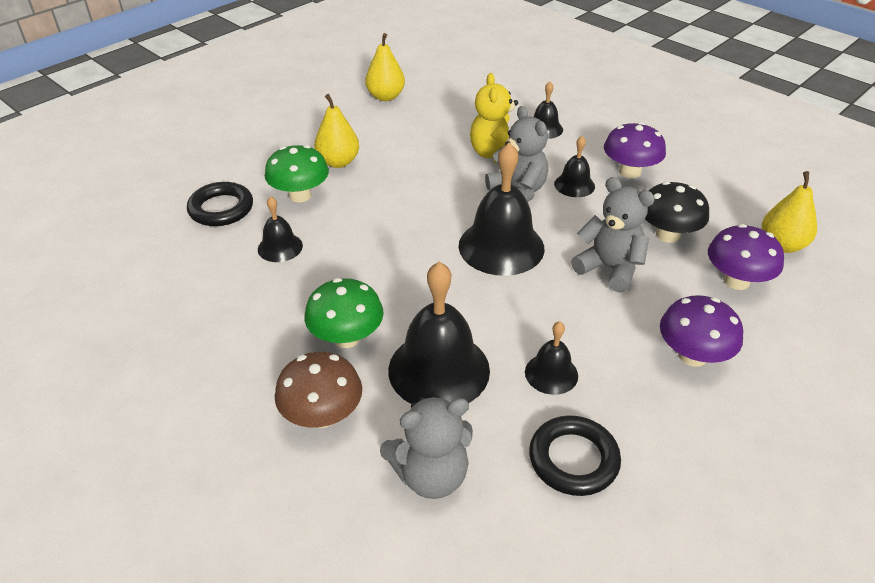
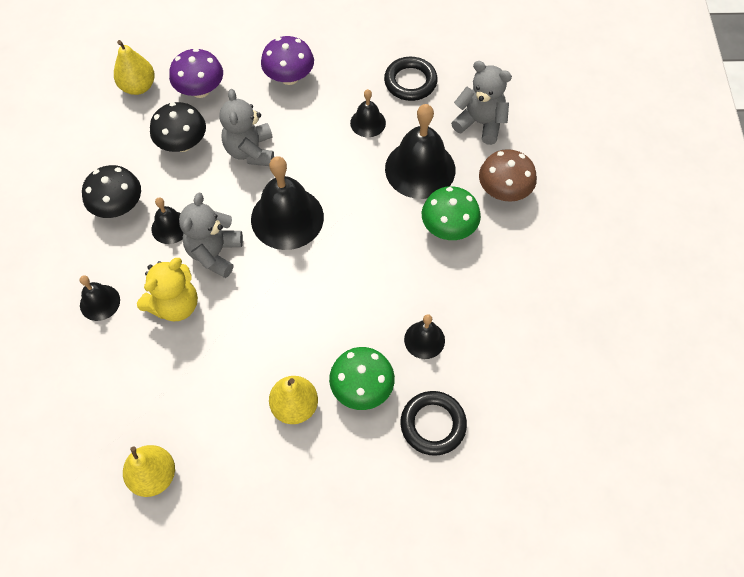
camera: 135 degrees left, 20 degrees up
(629, 172) = (118, 206): purple mushroom -> black mushroom

